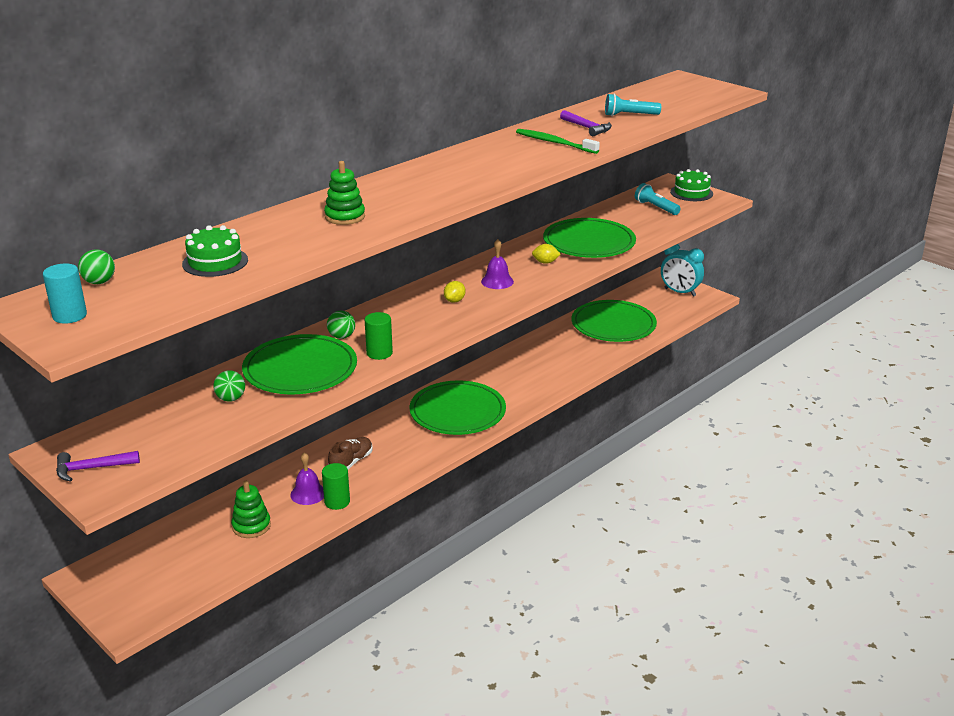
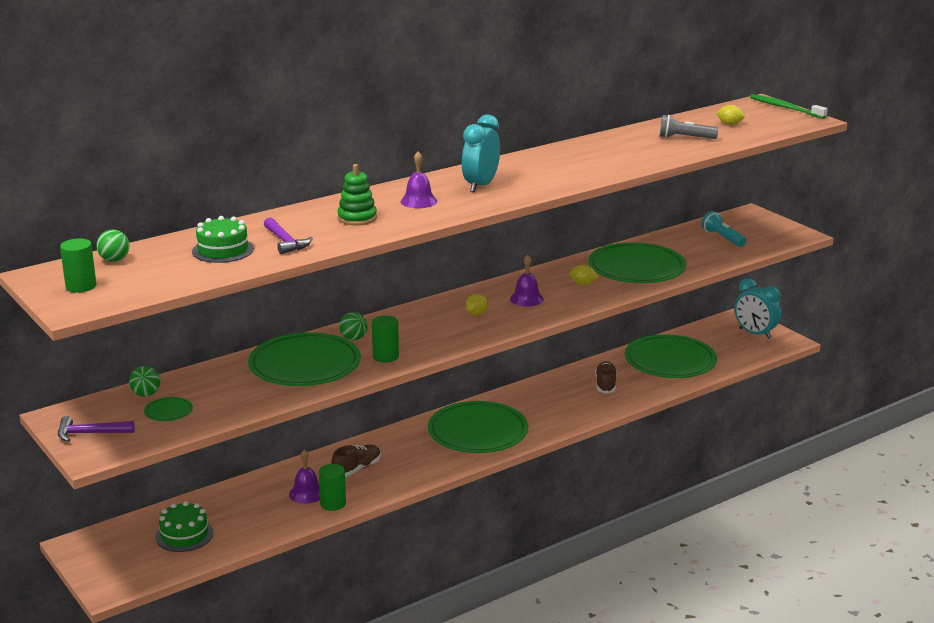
camera: 10 degrees right, 5 degrees down
(69, 316) = (81, 286): turquoise cylinder -> green cylinder
(171, 435) = (168, 411): none -> green plate
(231, 399) = (232, 385): green ball -> green ball (146, 394)
(251, 526) = (244, 517): green stacking toy -> none
(400, 194) = (418, 201): none -> purple bell
(456, 174) = (480, 185): none -> turquoise clock
(554, 143) = (593, 161): green toothbrush -> green toothbrush (785, 108)
(562, 353) = (605, 385): none -> brown shoe
(587, 128) = (634, 148): purple hammer -> purple hammer (285, 242)
(629, 115) = (685, 138): turquoise flashlight -> grey flashlight
(663, 100) = (729, 124): none -> yellow lemon
(691, 193) = (768, 225): green cake -> green cake (184, 535)

